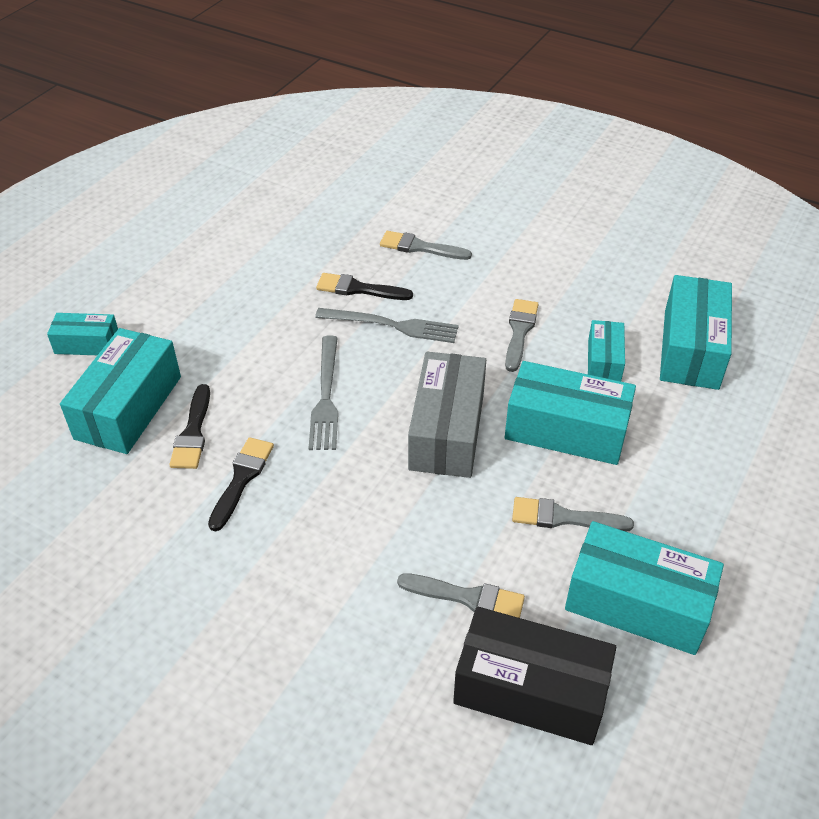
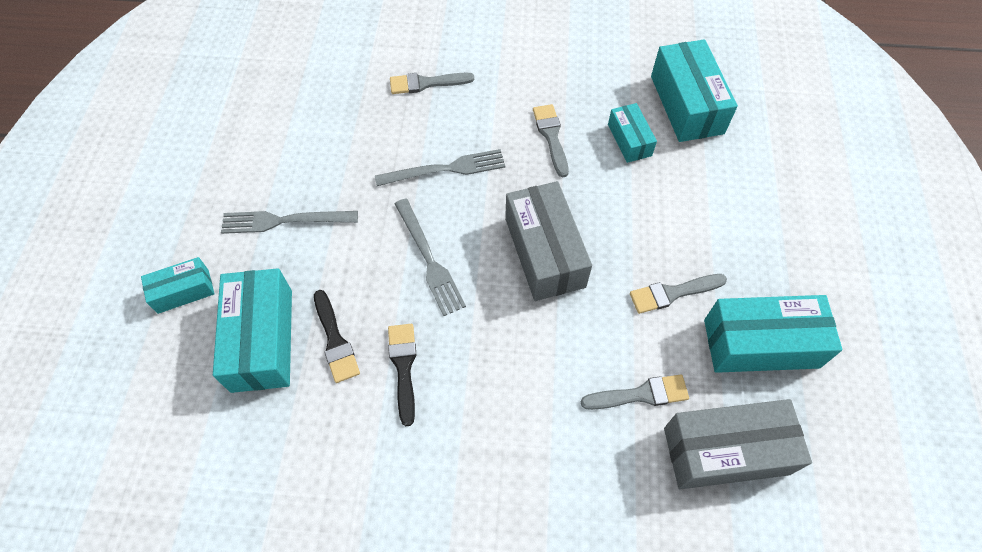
camera: 25 degrees left, 15 degrees up
(212, 318) = (285, 221): none -> grey fork
(358, 289) = (397, 143): black brush -> none
(530, 690) = (726, 451): black box -> grey box
(566, 430) = (634, 214): turquoise box -> none

